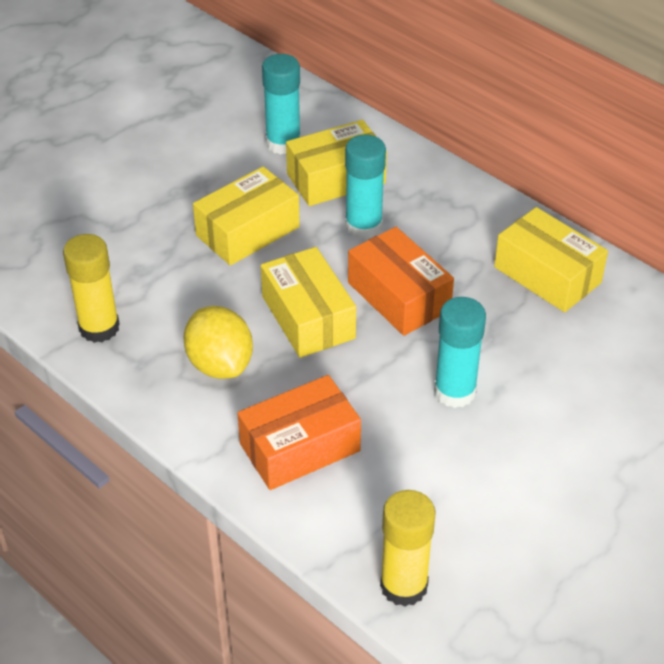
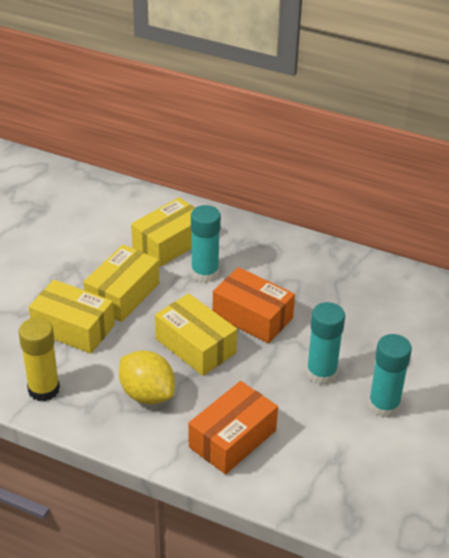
camera: 20 degrees left, 5 degrees down
(283, 143) = (119, 226): turquoise glue stick -> turquoise glue stick (383, 406)
(403, 586) = (349, 515): yellow glue stick -> none
(547, 275) = (346, 279): yellow box -> yellow box (73, 328)

